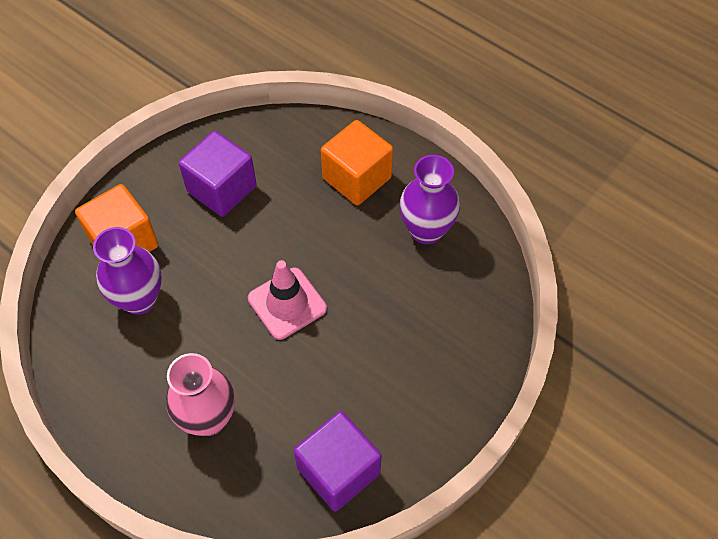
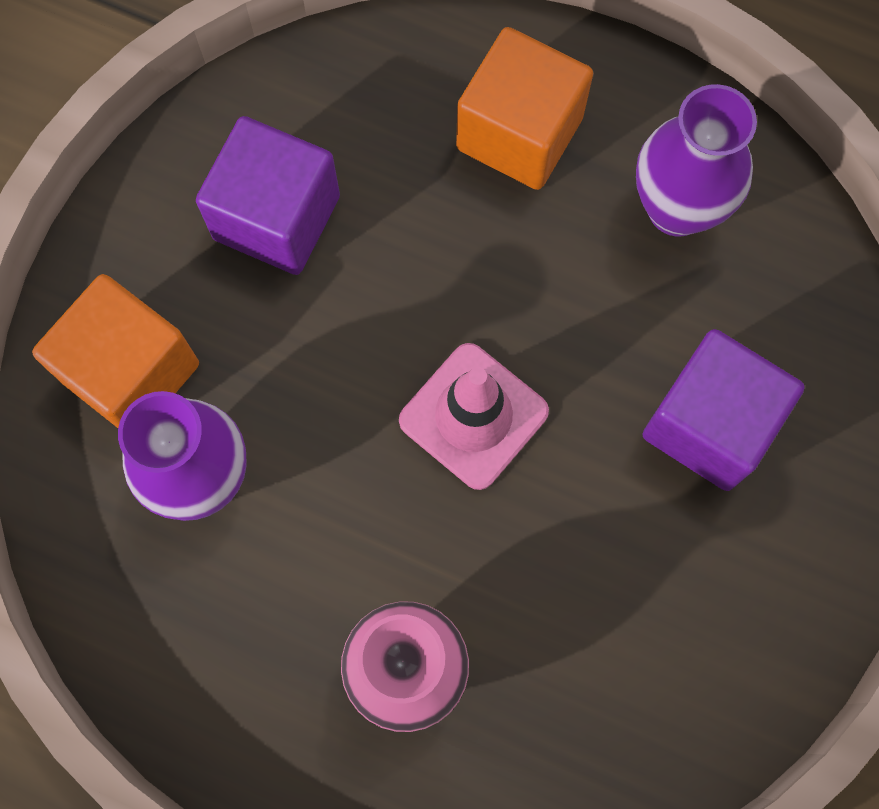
camera: 15 degrees left, 15 degrees up
(338, 470) = (664, 704): purple cube -> purple cube (709, 424)

